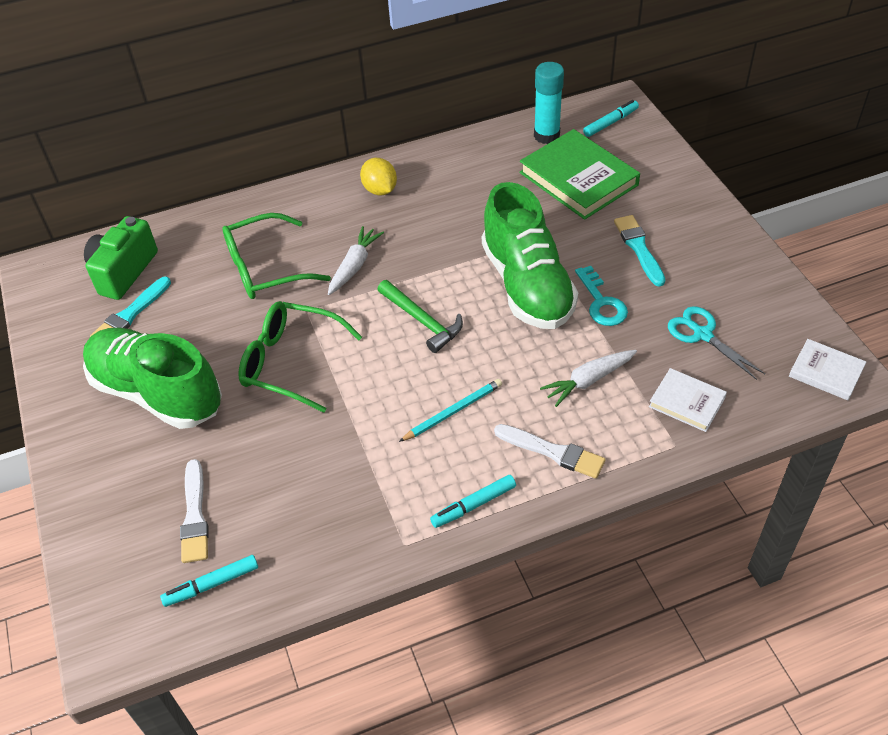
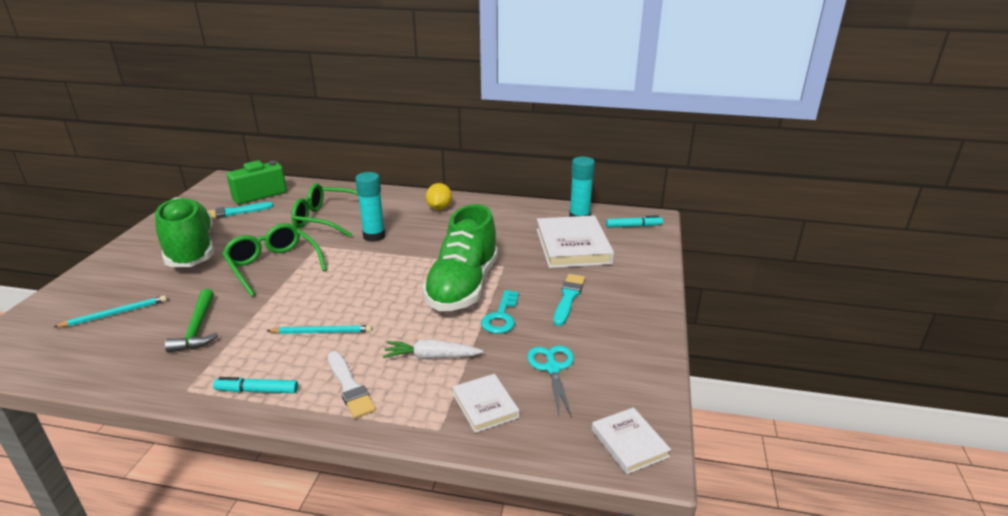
camera: 30 degrees right, 20 degrees down
(195, 515) = (115, 314): white brush -> turquoise pencil
(212, 584) = (67, 352): turquoise marker -> none
(354, 266) = (374, 236): white carrot -> turquoise glue stick
(422, 321) = (373, 277): green hammer -> green hammer (197, 328)
(578, 179) = (573, 246): green book -> white book

